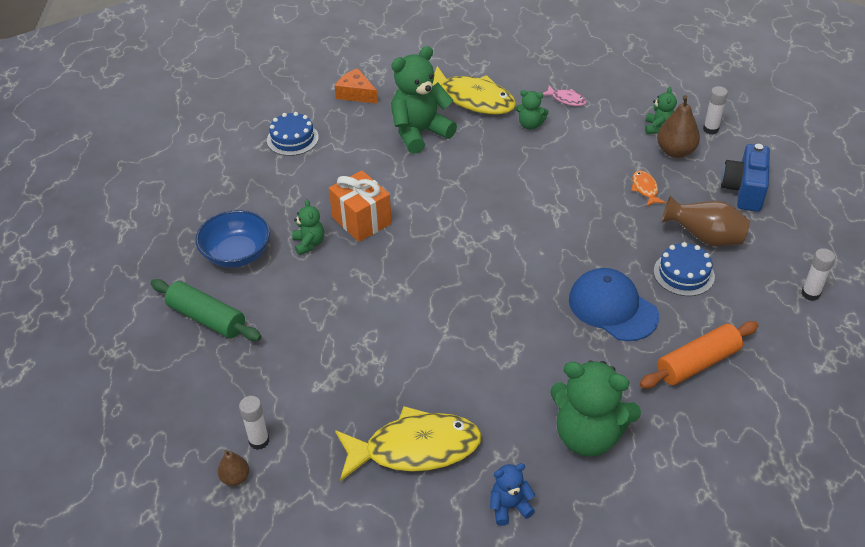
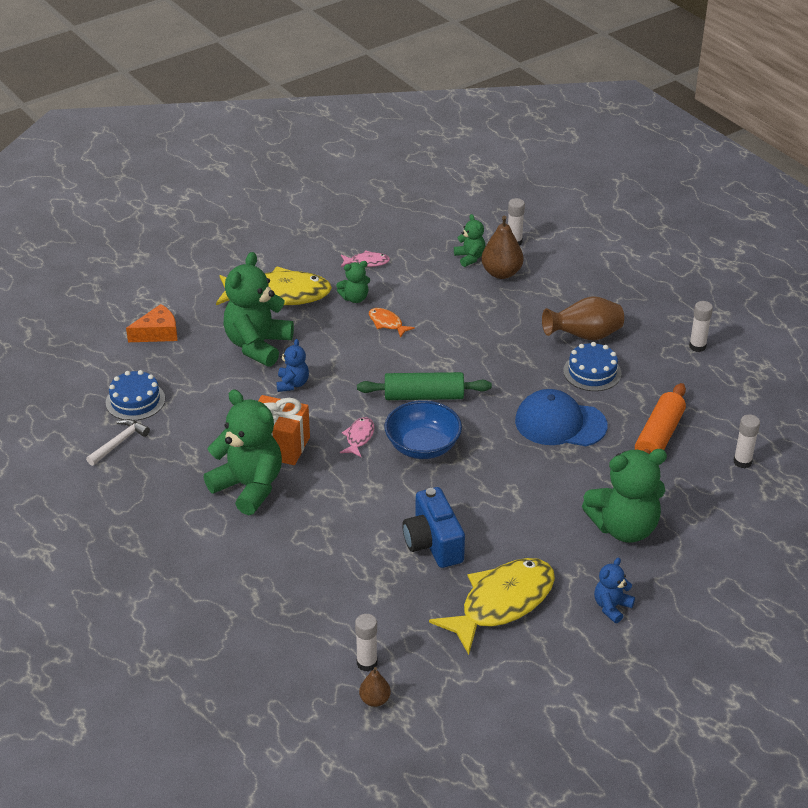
camera: 35 degrees left, 5 degrees down
(207, 318) = (217, 592): green rolling pin -> green rolling pin (424, 396)
(237, 254) = (187, 526): blue bowl -> blue bowl (423, 446)
(252, 166) = (119, 442): none -> white hammer
(309, 243) = (249, 487): green teddy bear -> green teddy bear, size x2.02
(356, 94) = (157, 333): orange cheese -> orange cheese turned 150 degrees clockwise
(418, 174) = (292, 384): none -> blue teddy bear
(429, 242) = (359, 437): none -> pink fish
(645, 189) = (503, 315): orange fish -> orange fish (387, 323)
(744, 190) = (583, 284): blue camera -> blue camera (433, 543)
(763, 429) = (742, 462): none -> white glue stick

